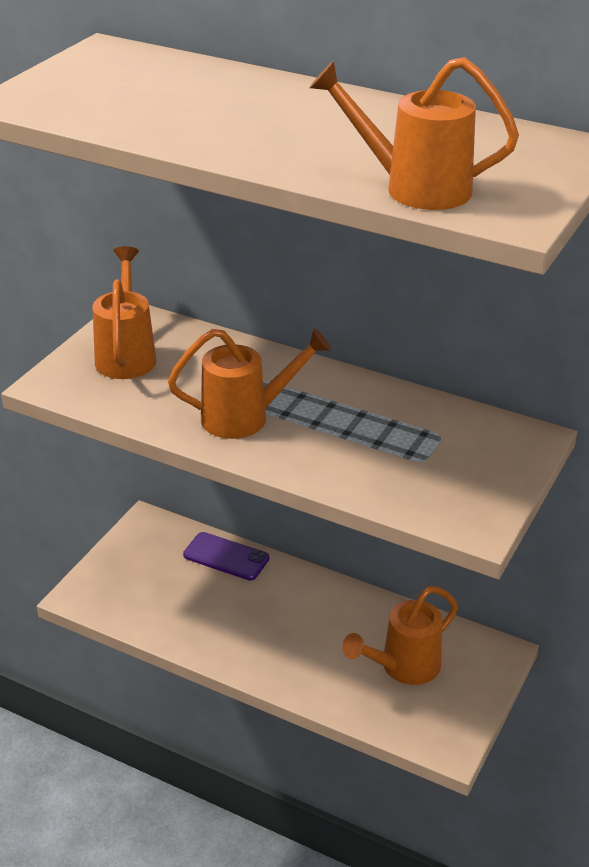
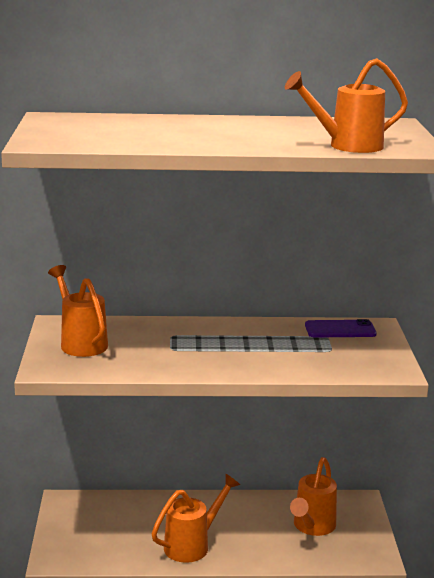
camera: 30 degrees left, 15 degrees down
(226, 557) = (140, 503): purple phone -> purple phone (340, 330)
(245, 417) = (200, 355): orange watering can -> orange watering can (192, 545)

